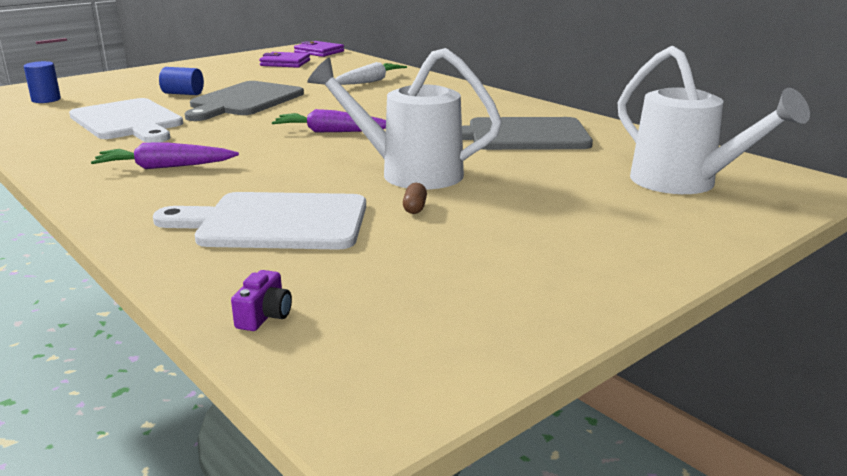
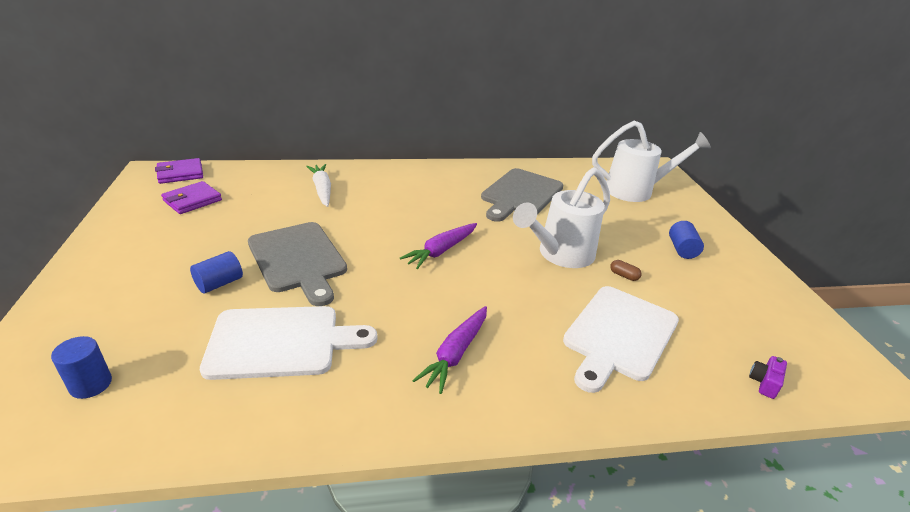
camera: 60 degrees left, 10 degrees up
(264, 316) = (764, 383): purple camera -> purple camera turned 105 degrees counterclockwise
(554, 231) = (682, 249): none -> blue cylinder

